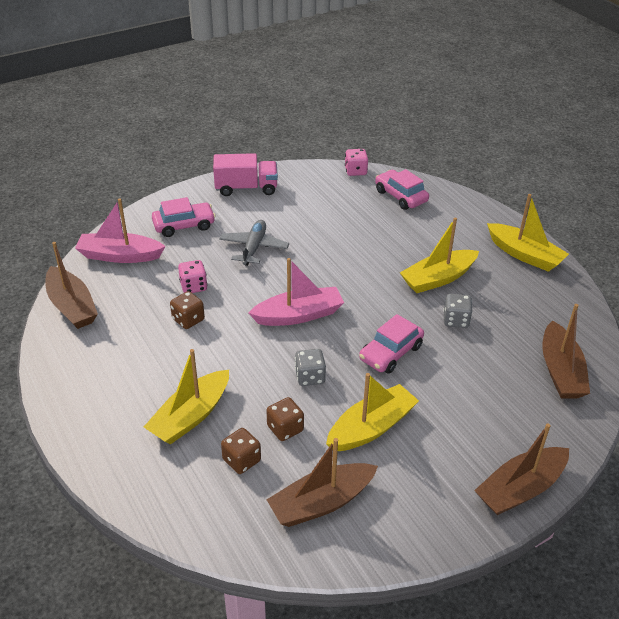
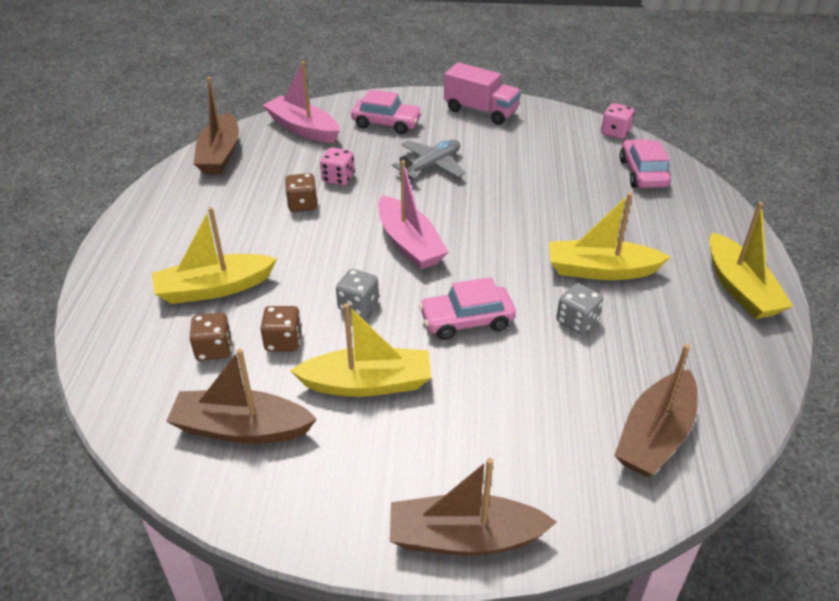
camera: 35 degrees right, 0 degrees up
(299, 315) = (409, 244): pink boat -> pink boat turned 45 degrees clockwise

